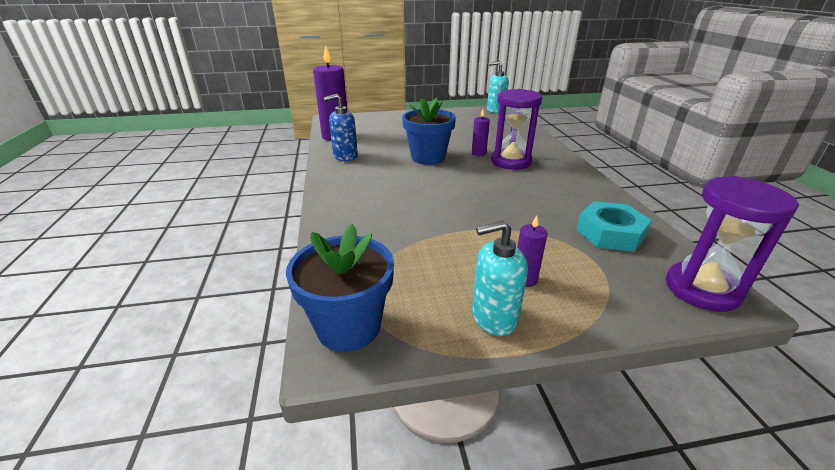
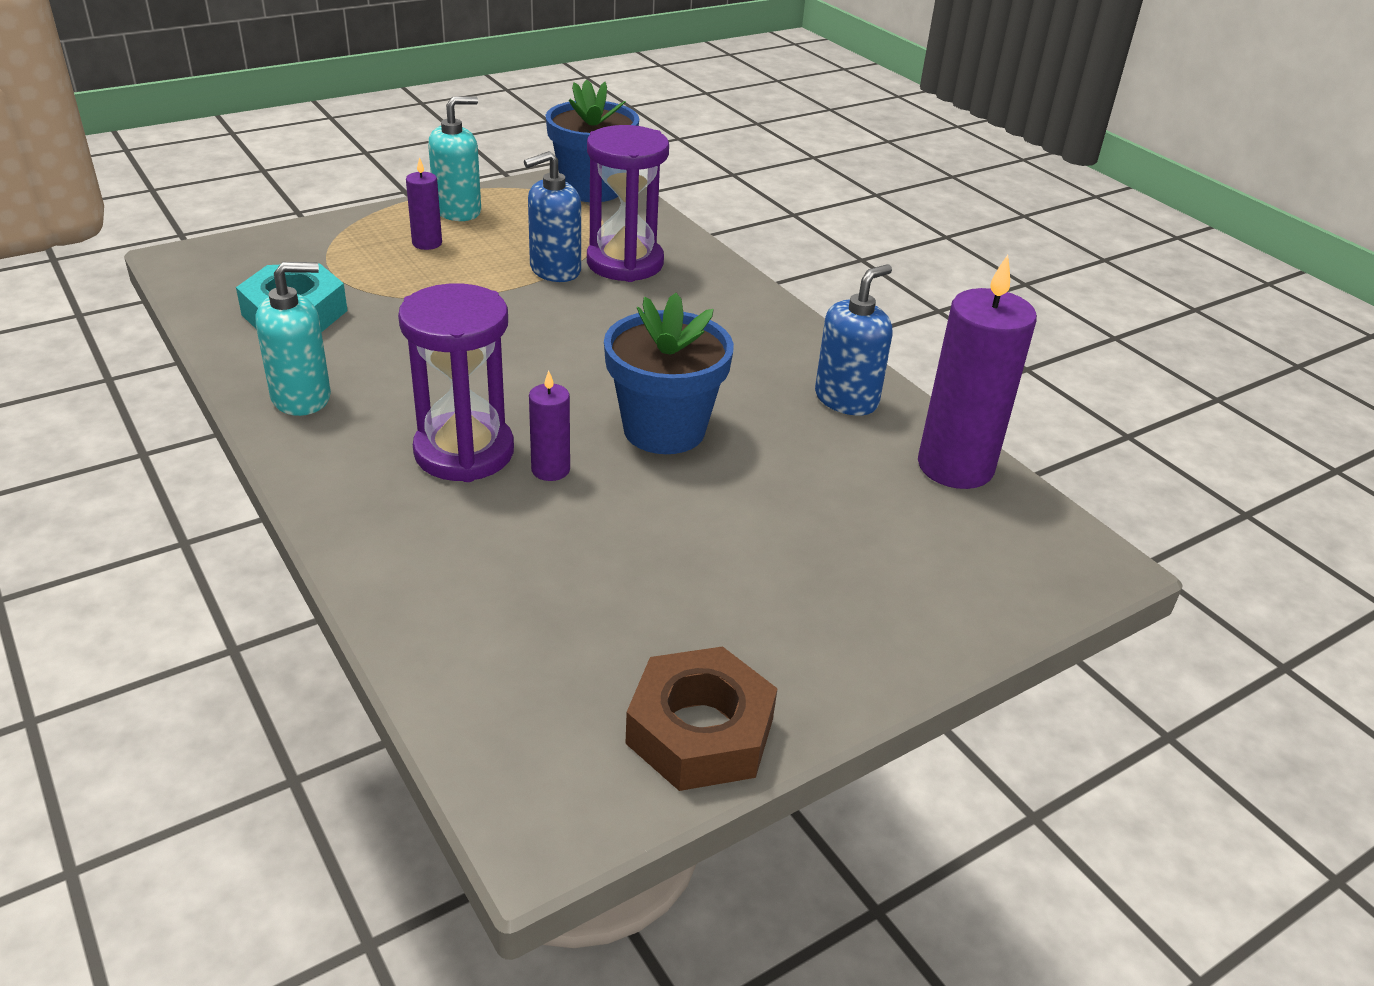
camera: 155 degrees right, 5 degrees up
(434, 237) = (555, 270): none -> blue soap dispenser
(462, 112) = (700, 731): none -> brown nut
(495, 110) = (568, 795): turquoise soap dispenser -> turquoise soap dispenser (302, 397)
(701, 289) = (212, 262): purple hourglass -> purple hourglass (625, 263)

